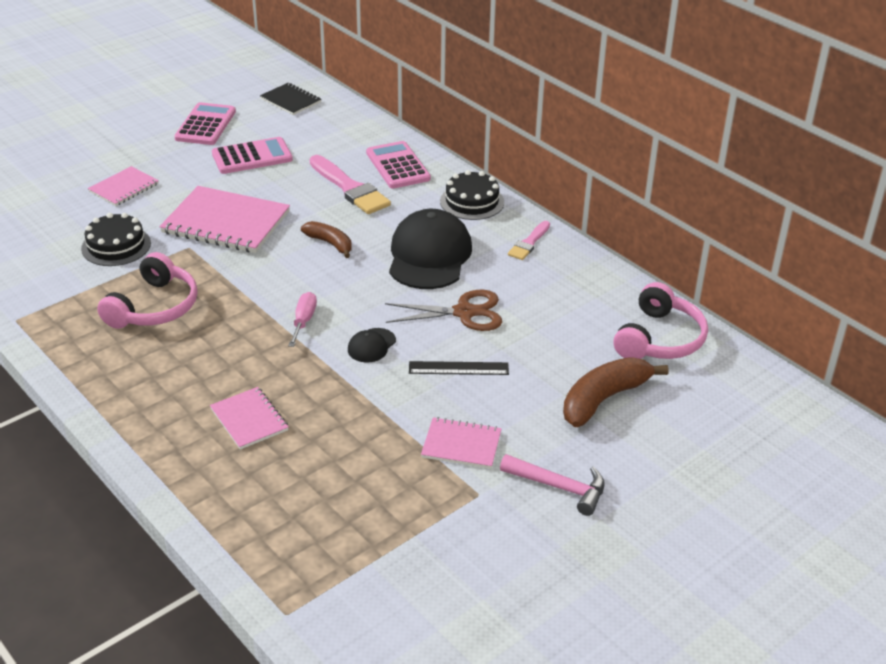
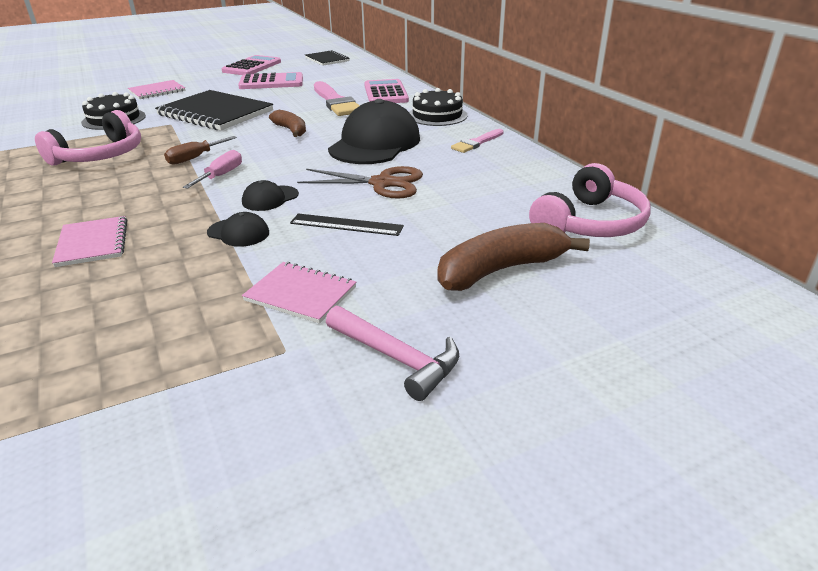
camera: 15 degrees right, 5 degrees down
(226, 222) = (215, 113): pink notebook -> black notebook
(258, 299) = (195, 158): none -> brown screwdriver
(370, 390) = (238, 233): none -> black cap

